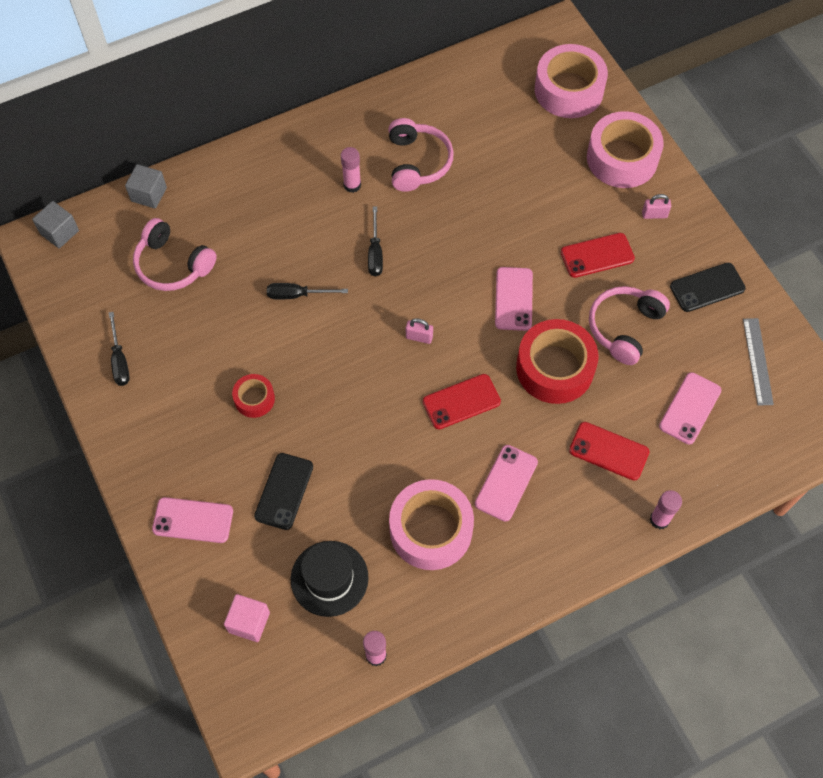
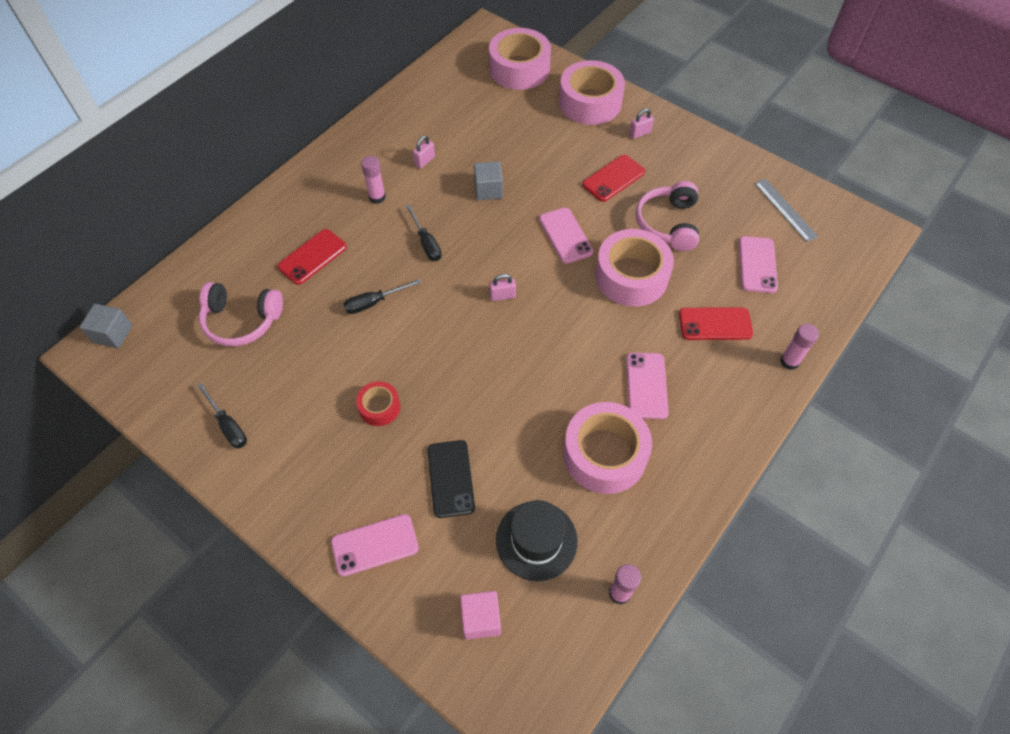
camera: 25 degrees left, 5 degrees down
(149, 194) = (189, 270): grey cube -> grey cube (488, 190)
(417, 162) = (424, 161): pink headphones -> pink padlock
(461, 402) = (569, 334): red phone -> red phone (312, 257)
(555, 368) = (631, 276): red tape -> pink tape
(707, 287) = (713, 171): black phone -> none

